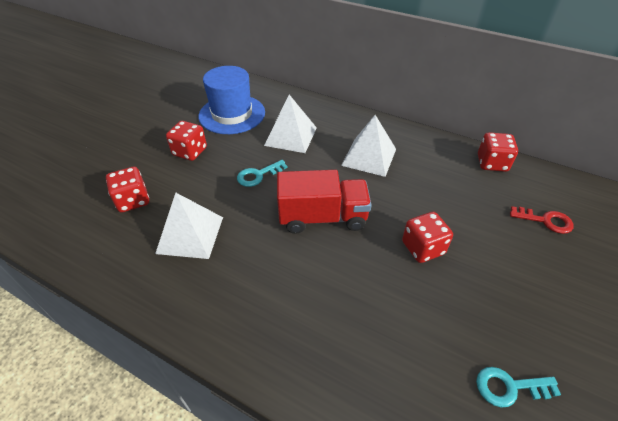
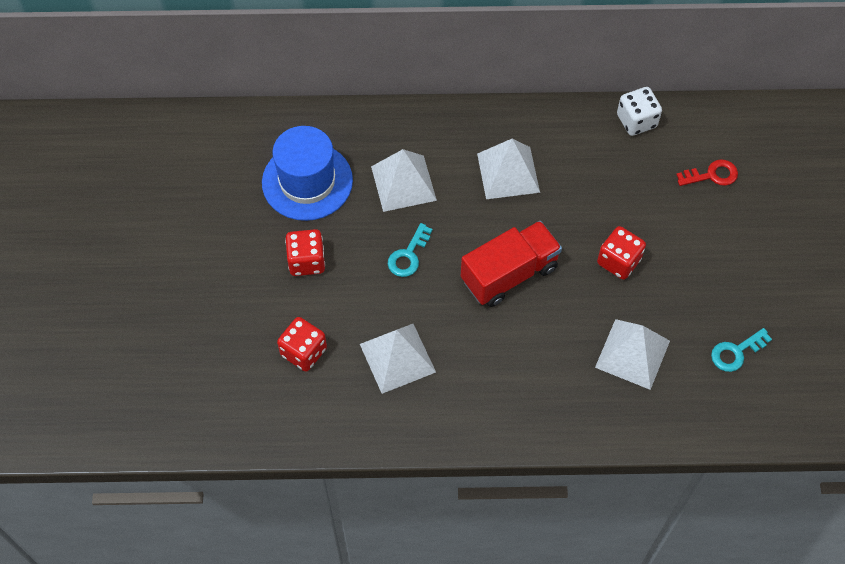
camera: 30 degrees left, 15 degrees up
(391, 331) = (632, 354): none -> white pyramid
(492, 163) = (636, 121): red dice -> white dice

